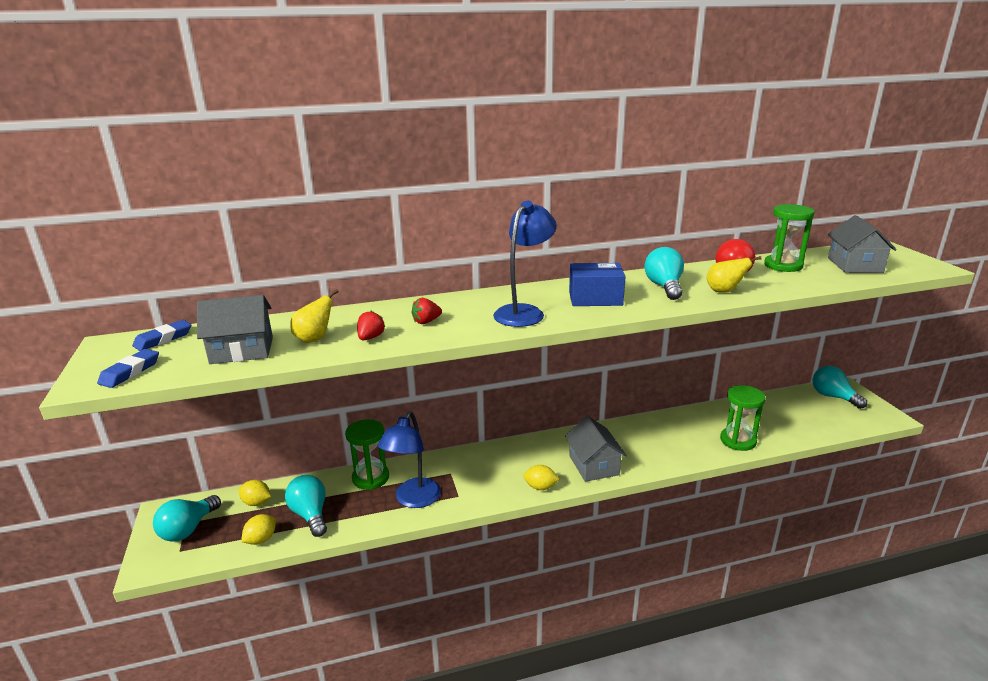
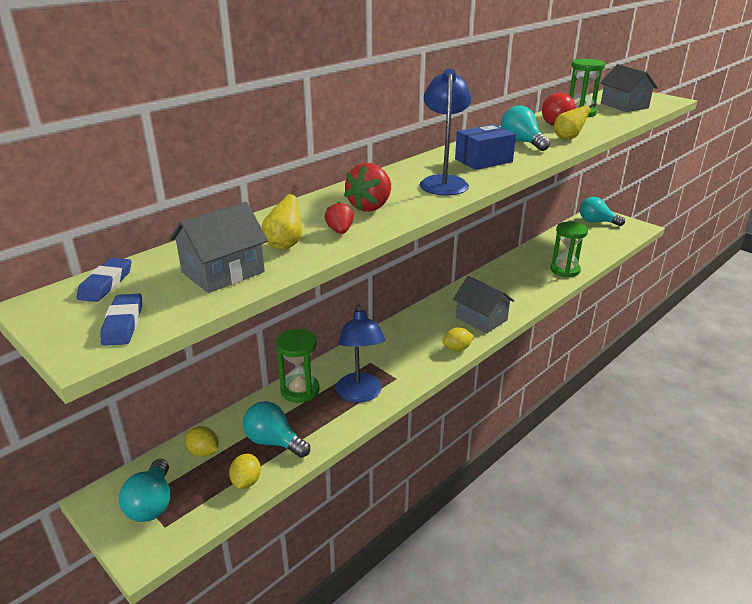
camera: 30 degrees left, 5 degrees up
(257, 503) = (204, 452): yellow lemon -> yellow lemon turned 45 degrees clockwise
(426, 322) = (370, 207): red strawberry -> red strawberry, size x1.73

